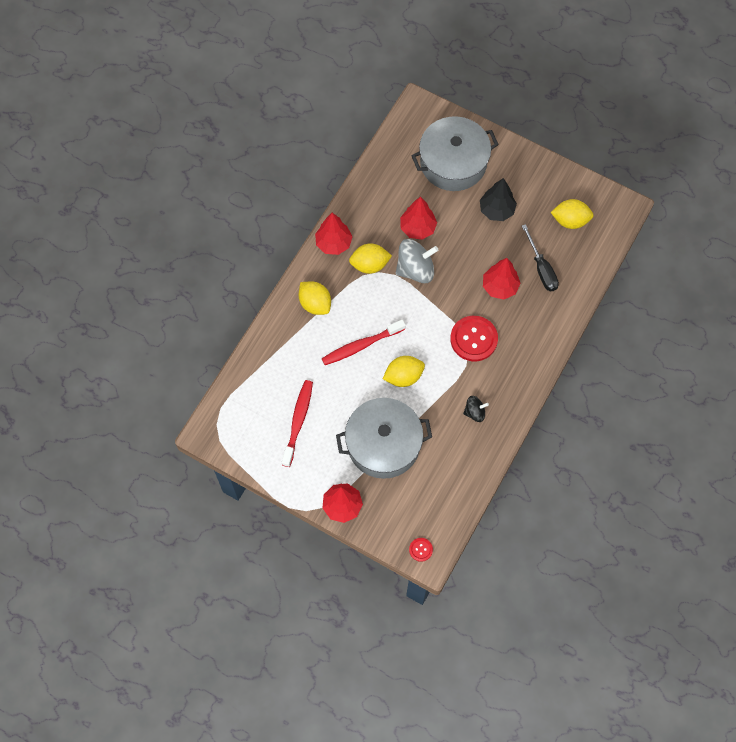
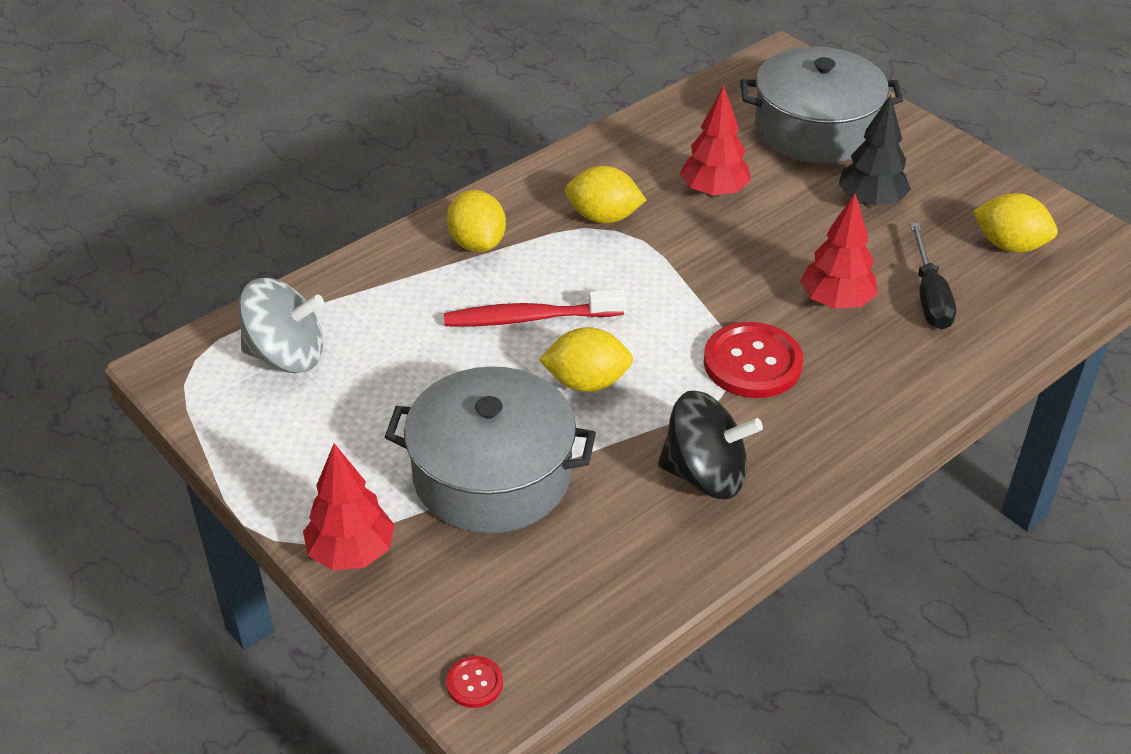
camera: 20 degrees right, 25 degrees down
(298, 421) = (347, 395): red toothbrush -> none
(333, 243) = (554, 177): red tree -> none
(415, 269) = (684, 242): grey spinning top -> grey spinning top (286, 355)
(475, 412) = (705, 475): black spinning top -> black spinning top, size x1.84

